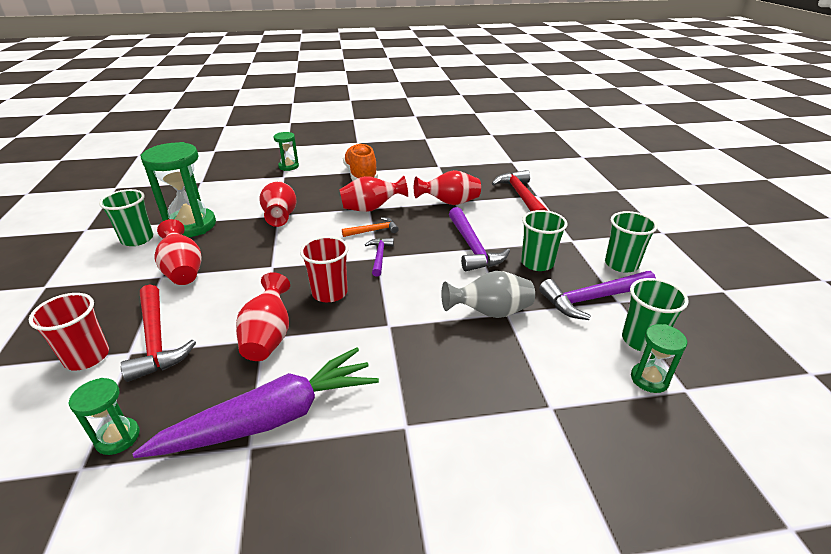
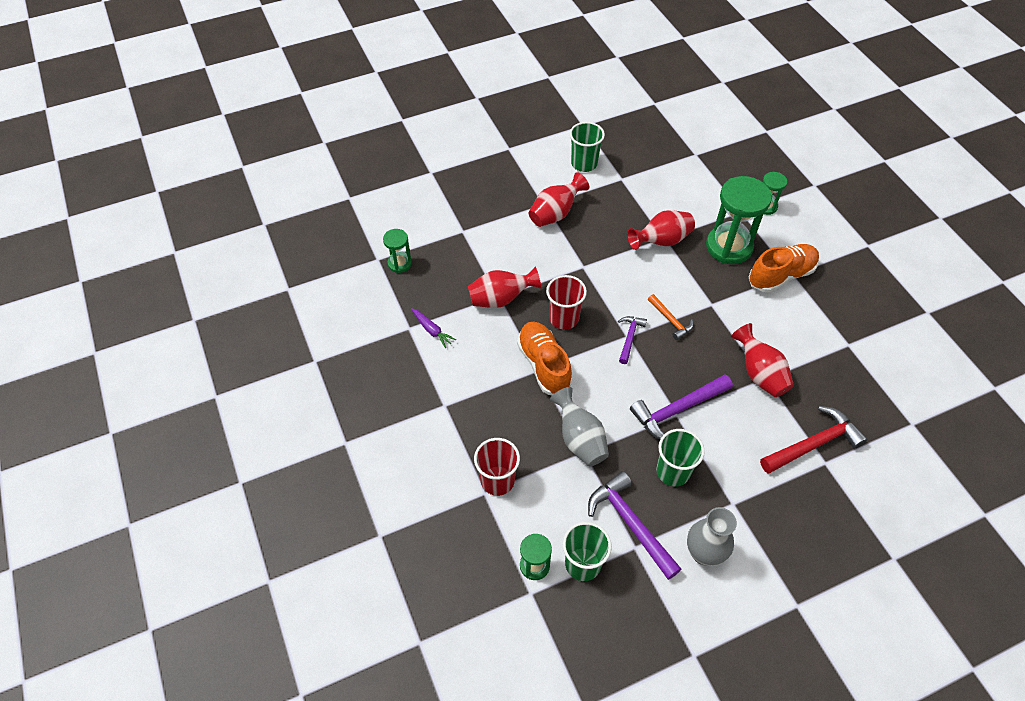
camera: 75 degrees right, 20 degrees up
(87, 357) = (453, 212): red cup -> red cup (497, 480)
(156, 340) = (478, 238): red hammer -> none
(191, 225) = (618, 186): green hourglass -> green hourglass (729, 247)
(271, 418) = (432, 330): purple carrot -> purple carrot, size x0.40
(371, 208) = (712, 307): red vase -> none
(379, 256) = (629, 337): purple hammer -> purple hammer turned 60 degrees counterclockwise
(384, 320) = (544, 365): none -> orange shoe
(621, 264) = (704, 553): green cup -> grey vase

